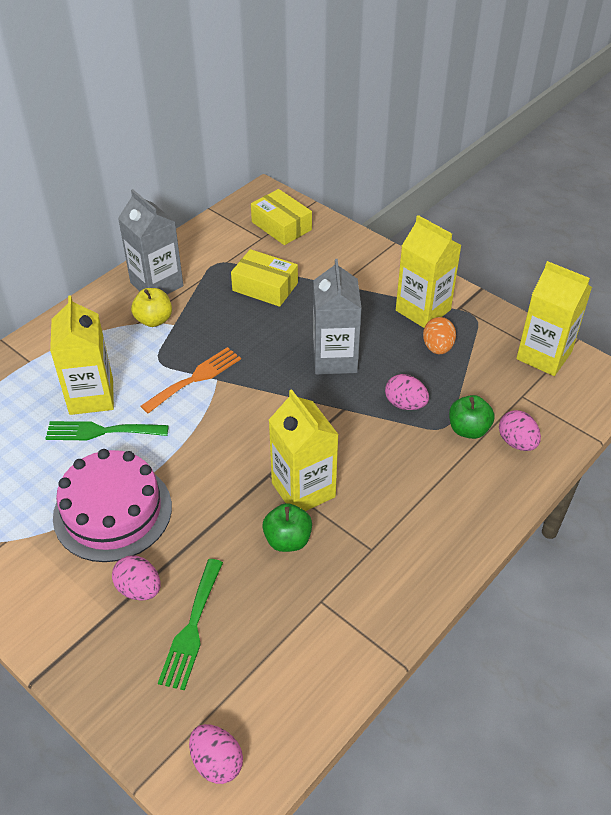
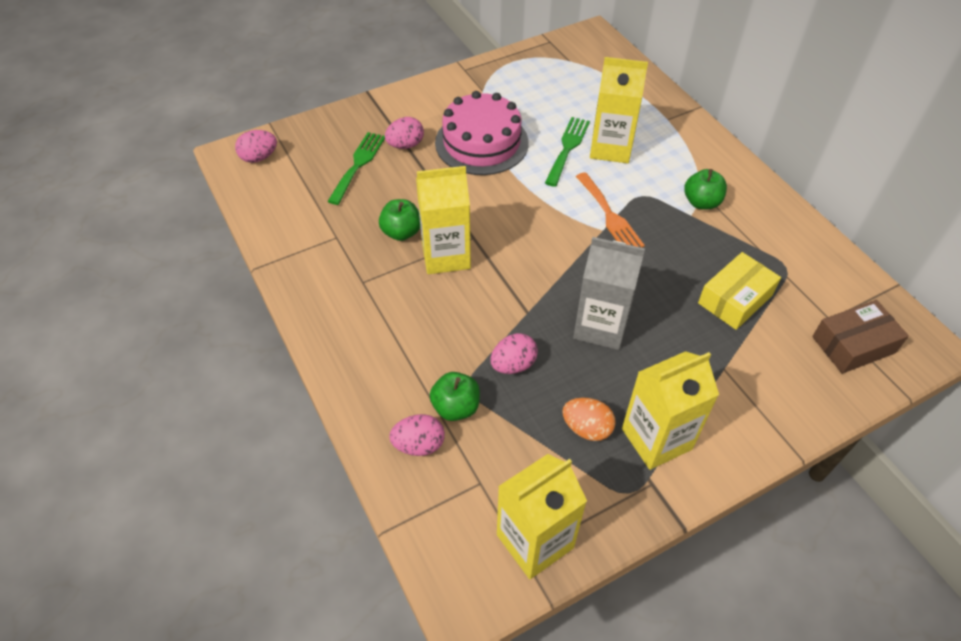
camera: 110 degrees right, 5 degrees up
(154, 320) = (701, 202): yellow apple -> green apple
(156, 284) = (757, 214): grey carton -> none
(192, 628) = (358, 164): green fork -> green fork turned 75 degrees clockwise
(281, 226) = (853, 345): yellow box -> brown box

